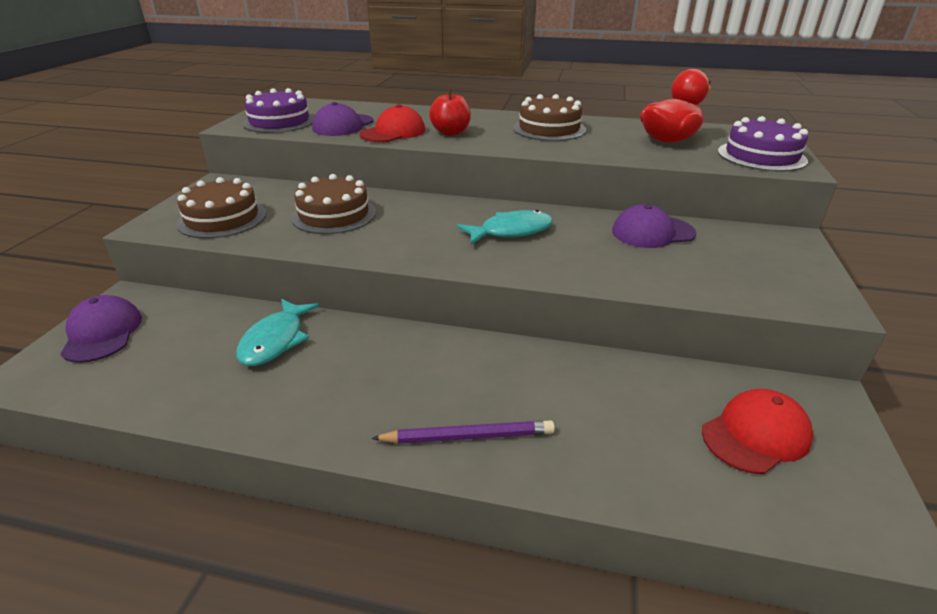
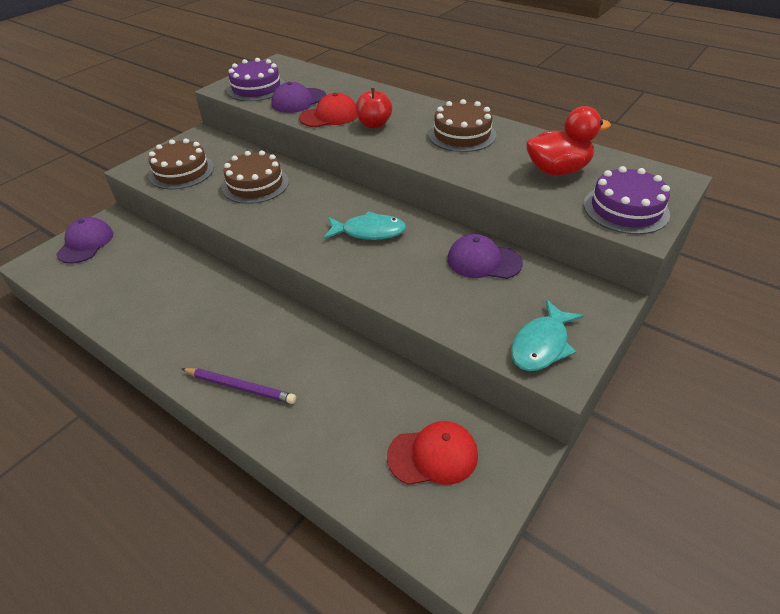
camera: 25 degrees right, 10 degrees up
(276, 340) = (176, 277): turquoise fish -> turquoise fish (541, 344)

